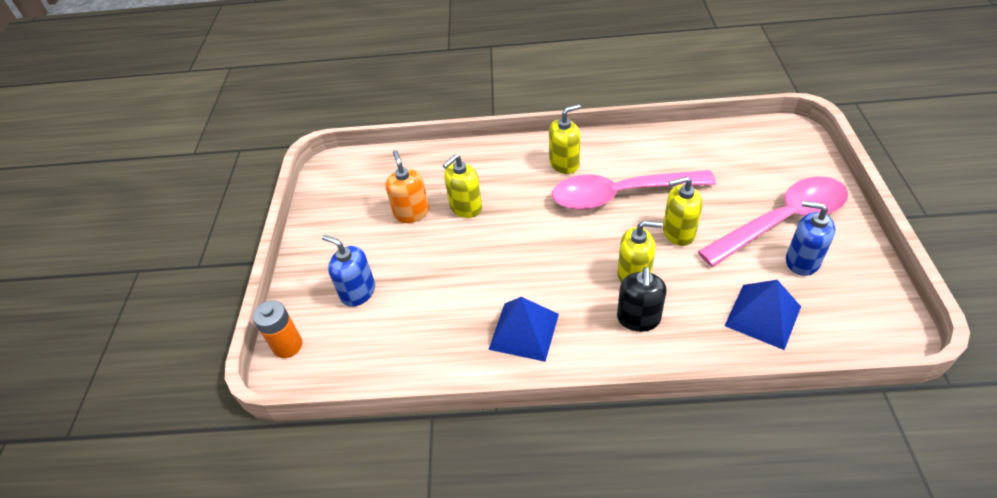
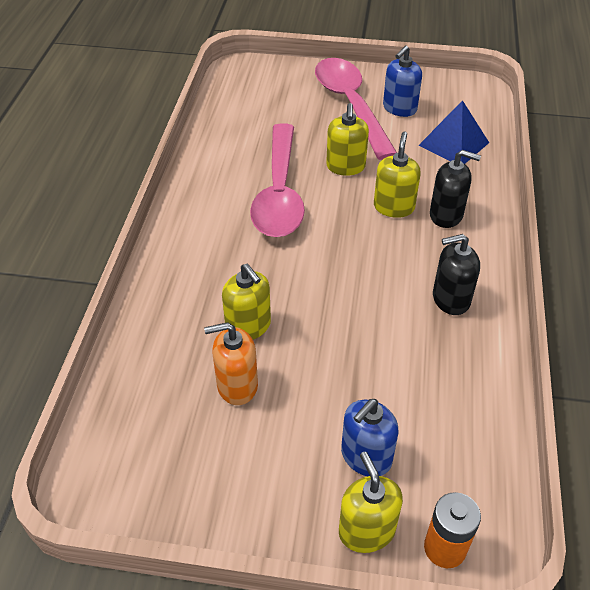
camera: 85 degrees left, 0 degrees up
(524, 331) = (450, 299): blue pyramid -> black soap dispenser
(564, 164) = (210, 226): yellow soap dispenser -> yellow soap dispenser (366, 530)

